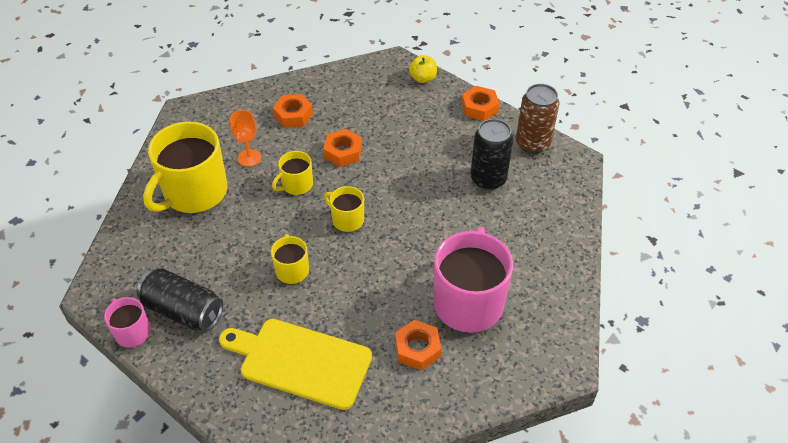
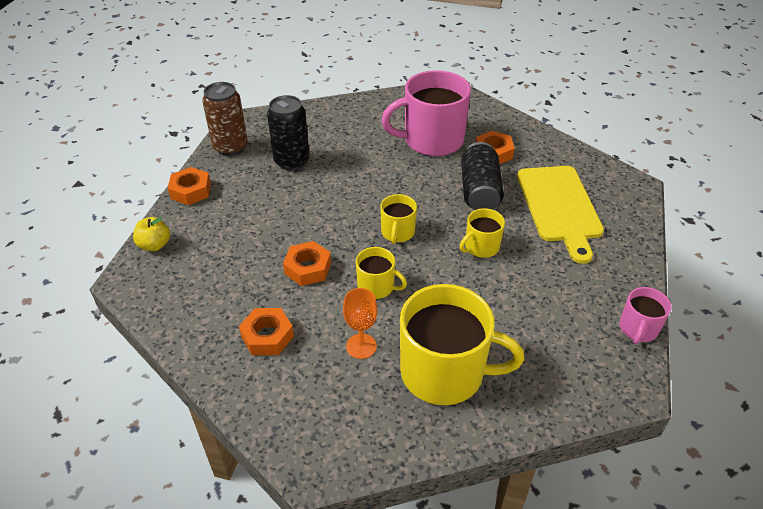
camera: 115 degrees left, 5 degrees down
(183, 311) = (584, 302): black can -> black can (479, 191)

